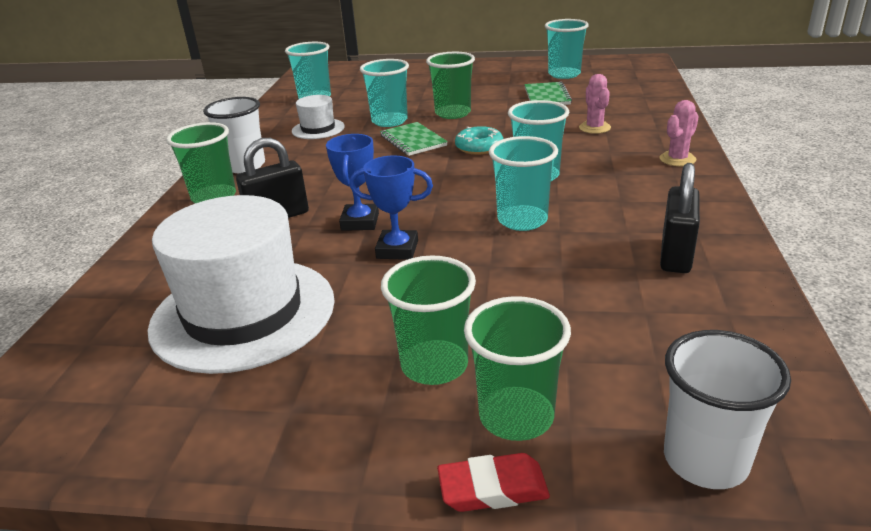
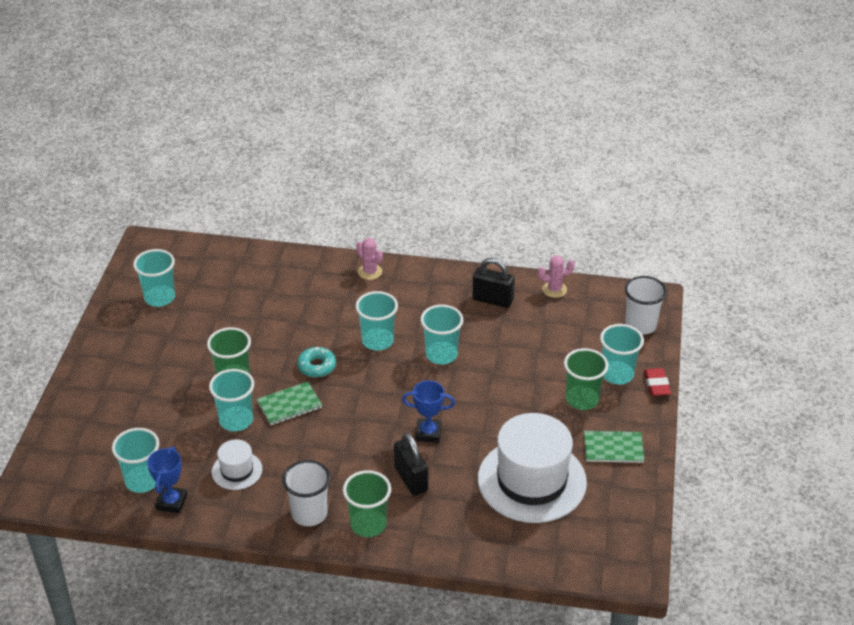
camera: 90 degrees left, 10 degrees up
(397, 249) = (469, 413): blue trophy -> blue trophy (171, 502)
(516, 416) = (617, 374): green cup -> turquoise cup
(546, 96) = (215, 316): green notebook -> green notebook (613, 448)
(594, 128) = (299, 300): pink cactus -> pink cactus (554, 289)

